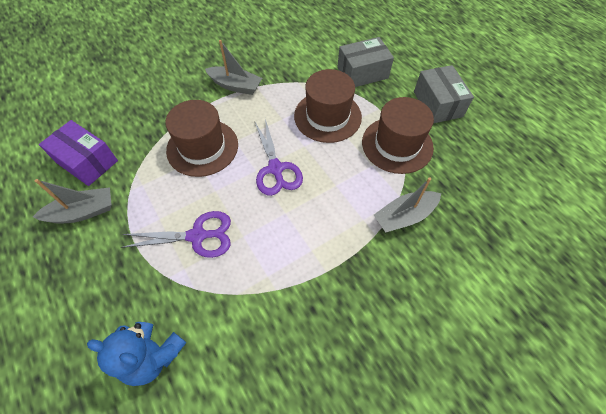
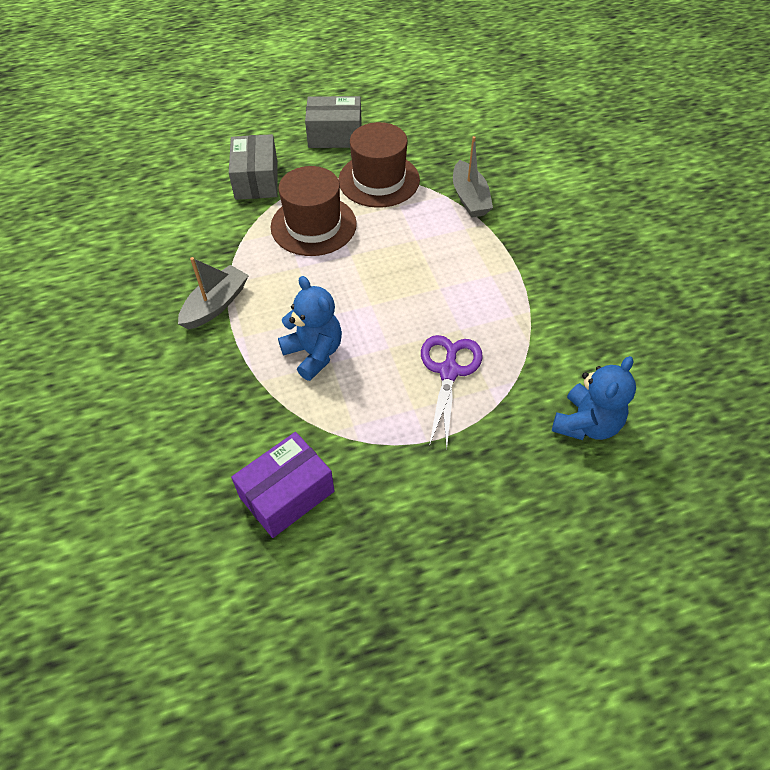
camera: 75 degrees left, 5 degrees down
(83, 212) = (378, 497): grey boat -> none
(202, 147) = (314, 353): brown hat -> blue teddy bear
(275, 169) = (375, 286): purple scissors -> none

